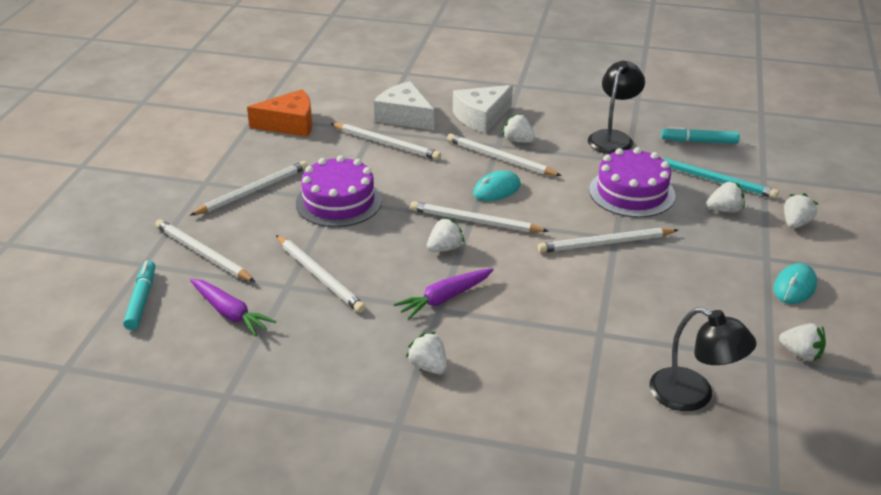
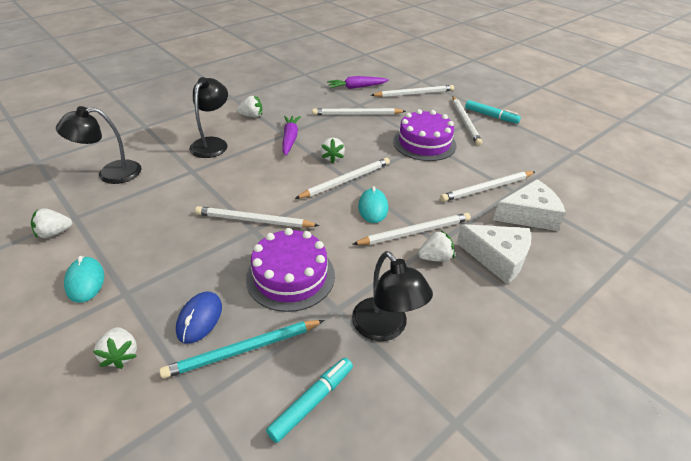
camera: 125 degrees right, 5 degrees up
(141, 300) = (392, 74): turquoise marker -> turquoise marker (491, 116)
(290, 124) = (551, 160): orange cheese -> none
(481, 117) = (497, 258): white cheese -> white cheese turned 120 degrees clockwise
(533, 356) = (212, 143): none -> black lamp
(605, 243) = (254, 220): white pencil -> white pencil turned 105 degrees counterclockwise
(724, 210) = (199, 319): white strawberry -> blue mouse

